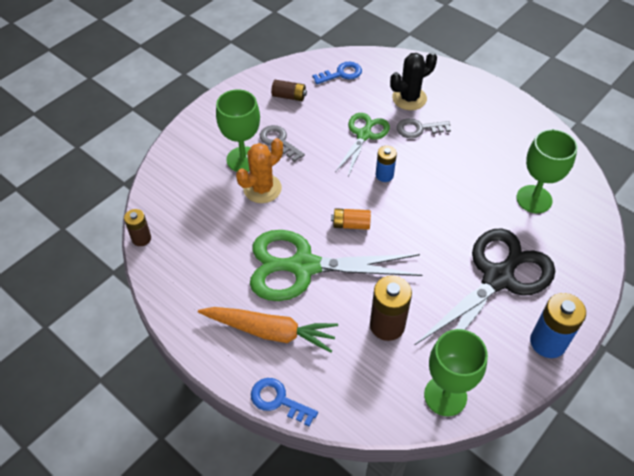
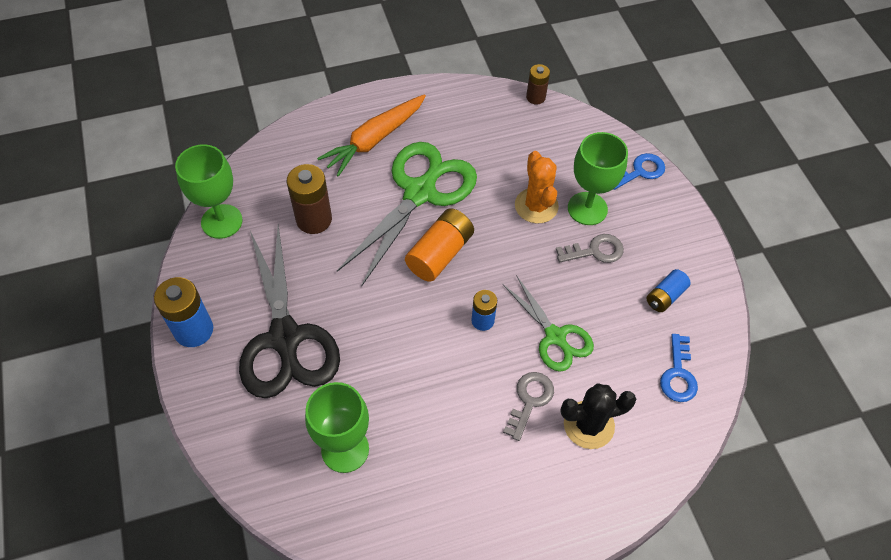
camera: 120 degrees right, 5 degrees up
(278, 400) = (313, 118): blue key -> blue key (640, 171)
(289, 96) = (665, 296): brown battery -> blue battery
(351, 224) = (440, 254): orange battery -> orange battery, size x1.66
(409, 98) = (588, 425): black cactus -> black cactus turned 75 degrees clockwise

